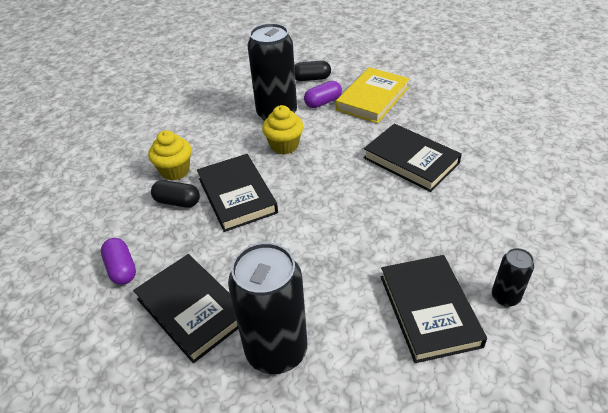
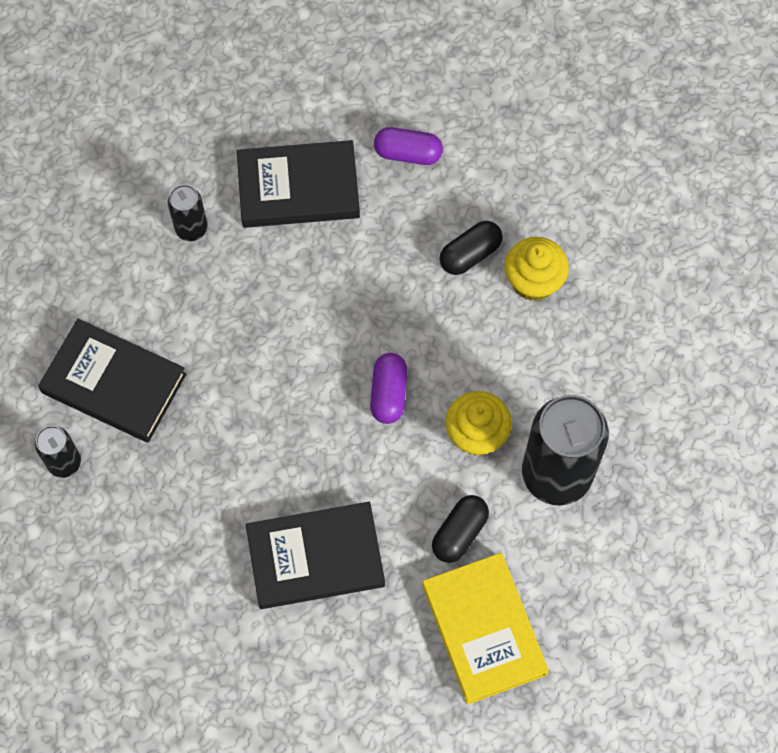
camera: 125 degrees right, 25 degrees up
(237, 195) = (427, 321): black book -> none
(276, 351) = (191, 228): black can -> black can, size x0.49
(311, 78) = (611, 589): black capsule -> black capsule (459, 533)
(323, 102) = (534, 556): purple capsule -> purple capsule (388, 393)

